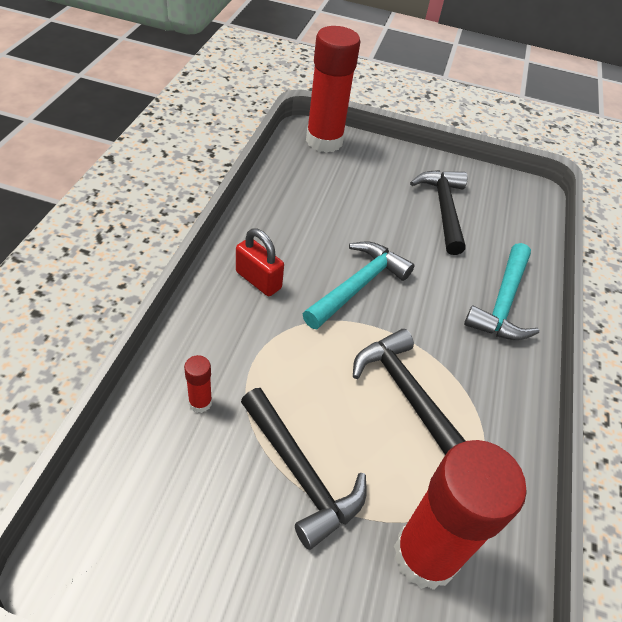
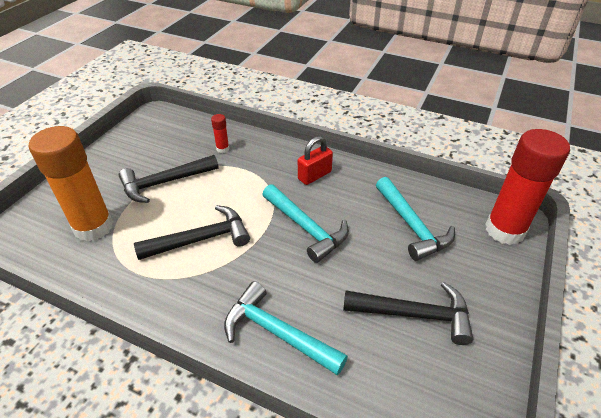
camera: 105 degrees right, 5 degrees down
(332, 200) = (411, 225): none -> turquoise hammer
(425, 555) = (93, 227): red glue stick -> orange glue stick

